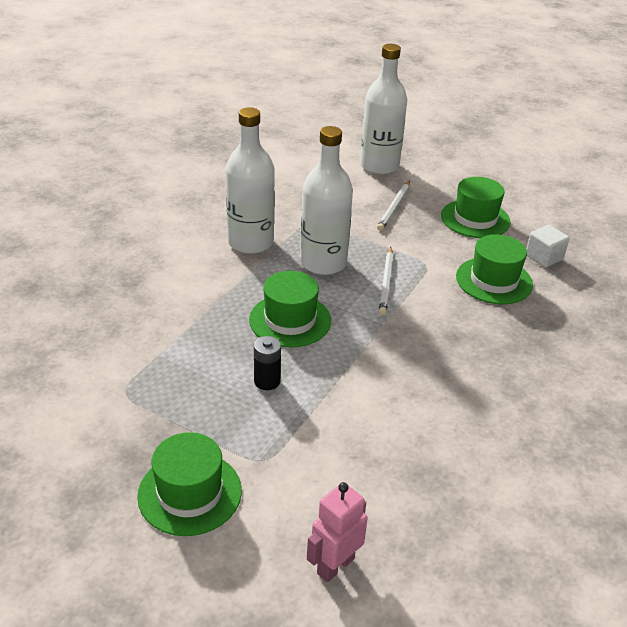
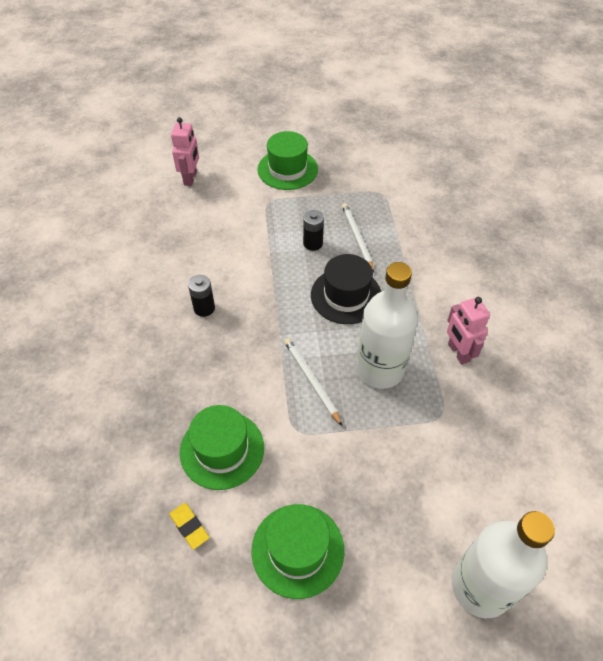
camera: 145 degrees right, 15 degrees up
(250, 242) = (458, 353): white bottle -> pink robot
(290, 320) = (346, 296): green hat -> black hat
(394, 207) = (393, 504): white pencil -> white pencil (357, 238)
(439, 382) = (204, 308): none -> black battery
(544, 257) = (189, 526): white cube -> yellow eraser

